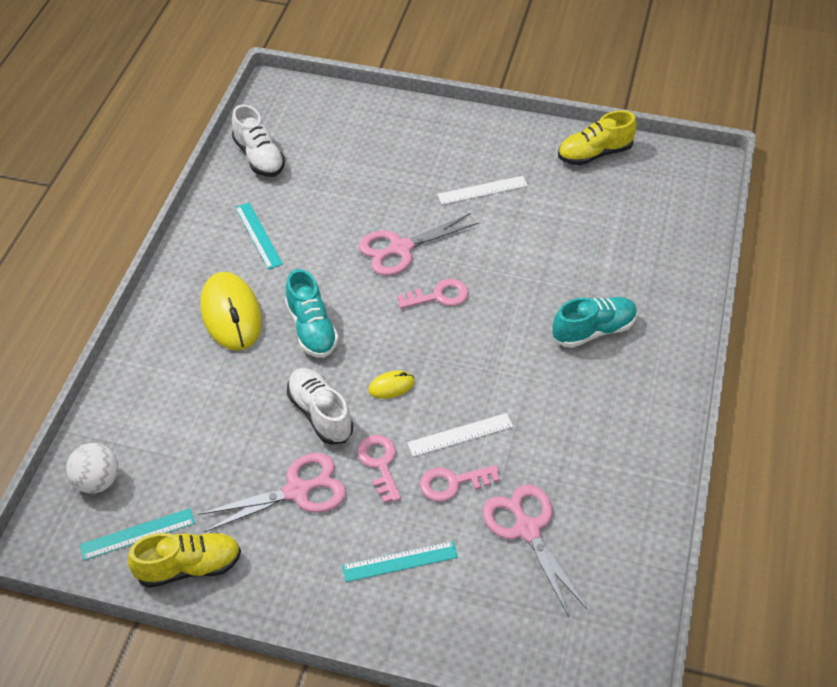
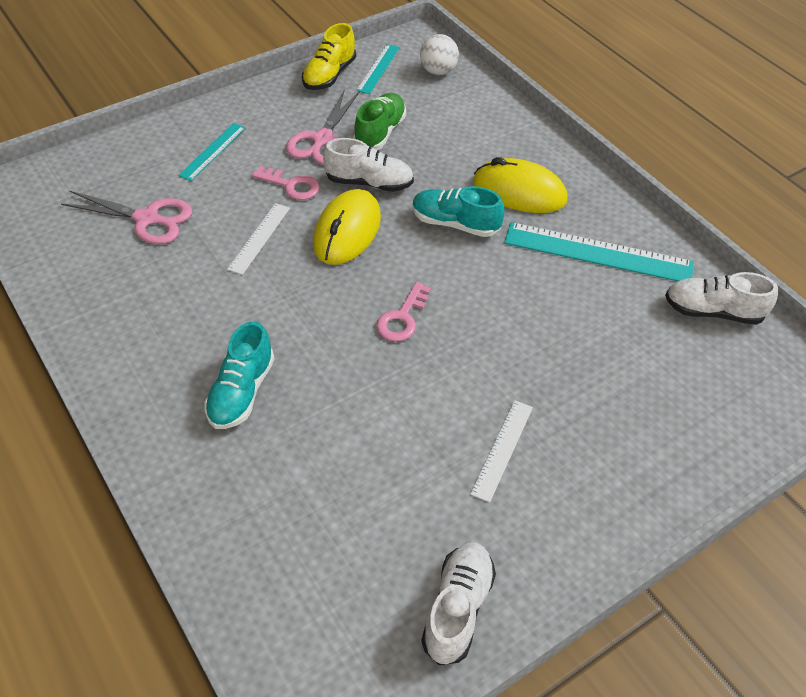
camera: 130 degrees right, 0 degrees up
(244, 456) = (380, 133): none -> green shoe
(258, 235) = (598, 253): turquoise ruler -> turquoise ruler, size x1.81
(391, 386) = (347, 231): yellow mouse -> yellow mouse, size x2.15
(401, 248) = (486, 331): pink scissors -> none
(453, 483) = (229, 208): pink key -> none
(594, 154) = (457, 609): yellow shoe -> white shoe

